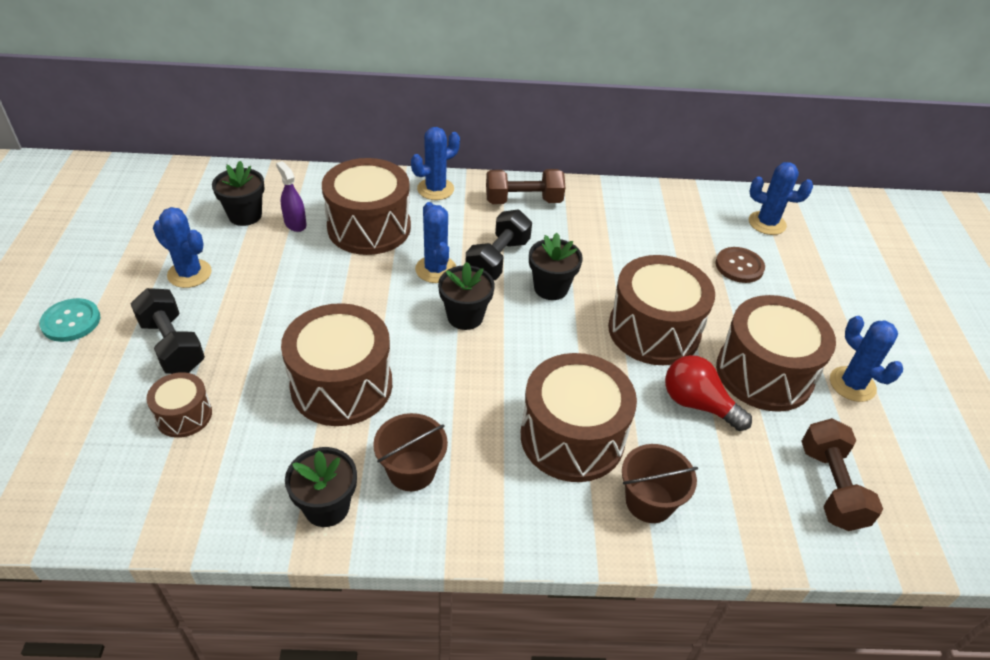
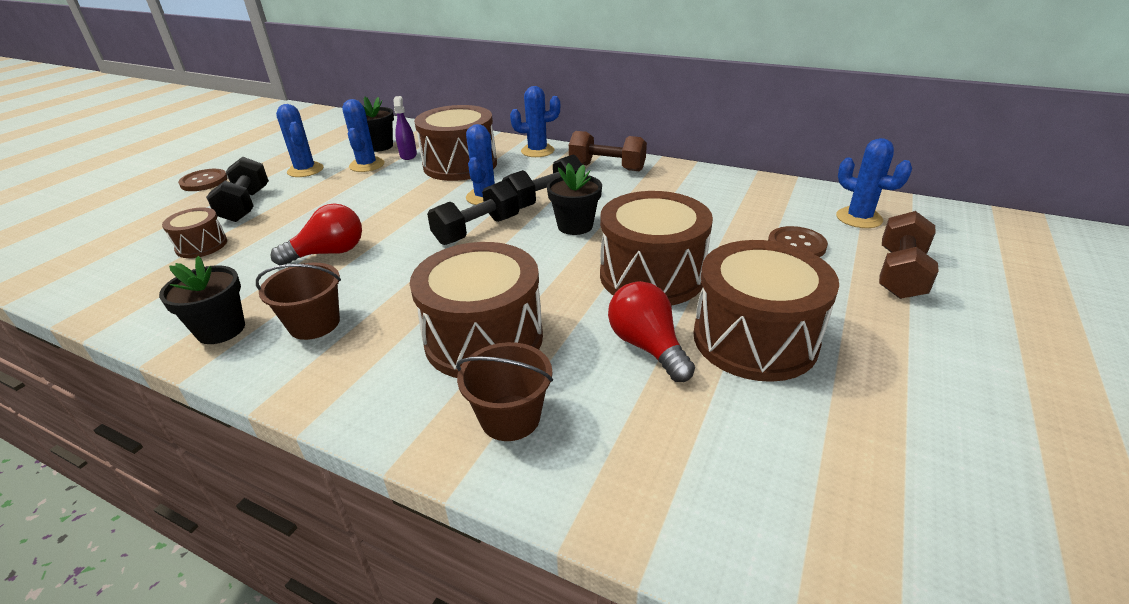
camera: 30 degrees right, 10 degrees down
(71, 321) = (204, 181): turquoise button -> brown button
(341, 385) = (329, 253): brown drum -> red light bulb
(465, 317) = (477, 230): black flower pot -> black dumbbell
(831, 487) = (760, 477): brown dumbbell -> brown dumbbell (900, 274)
(852, 384) = (873, 378): blue cactus -> blue cactus (367, 165)

